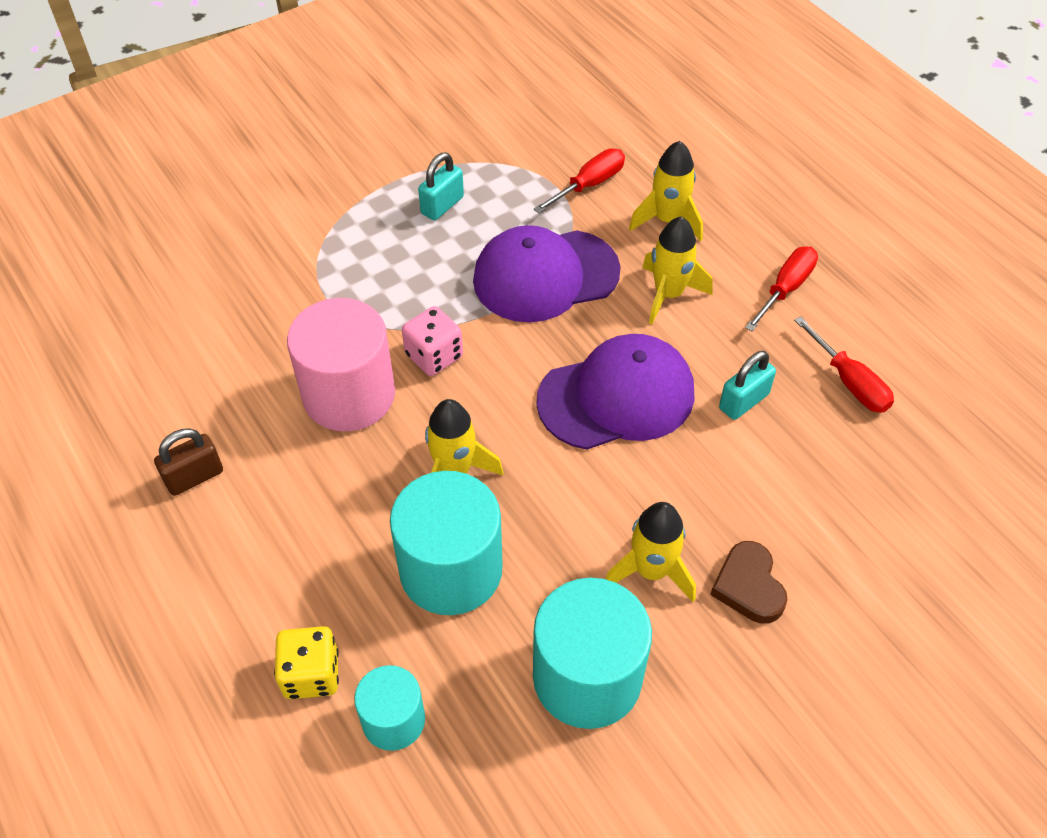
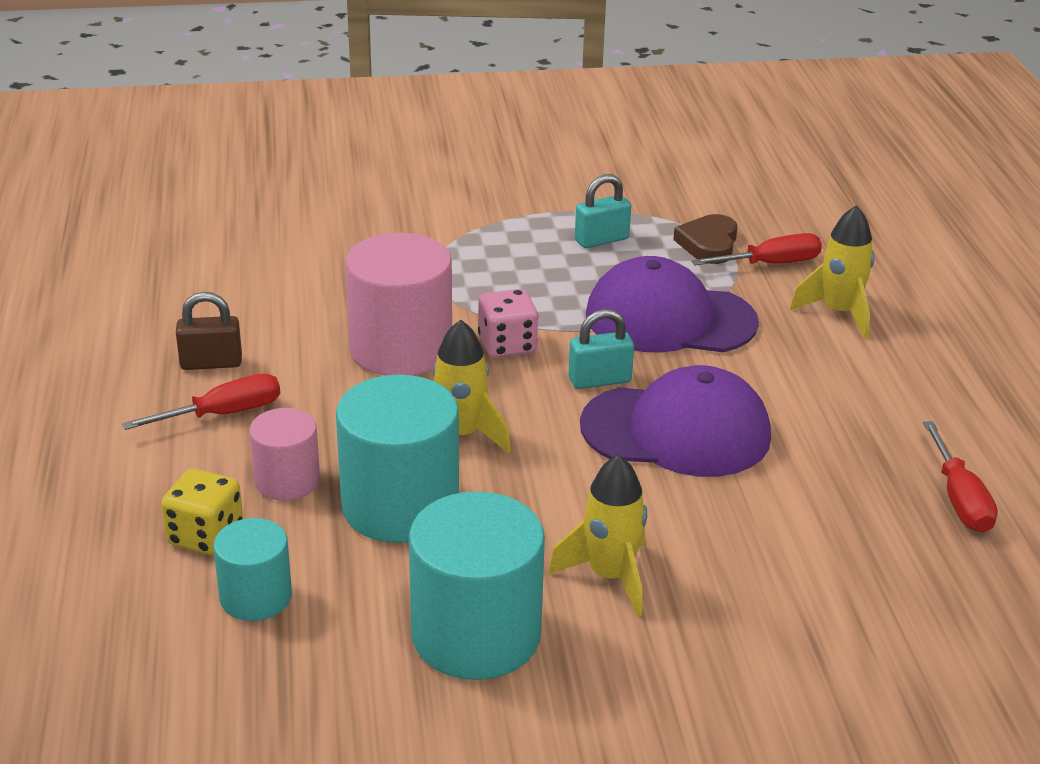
camera: 25 degrees right, 20 degrees down
(342, 583) = (287, 480): none -> pink cylinder
(668, 294) = (796, 369): yellow rocket -> none
(743, 401) = (818, 477): turquoise padlock -> turquoise padlock (599, 380)
(748, 586) = (711, 625): brown heart -> brown heart (708, 244)
(785, 289) = (937, 403): red screwdriver -> red screwdriver (222, 414)

